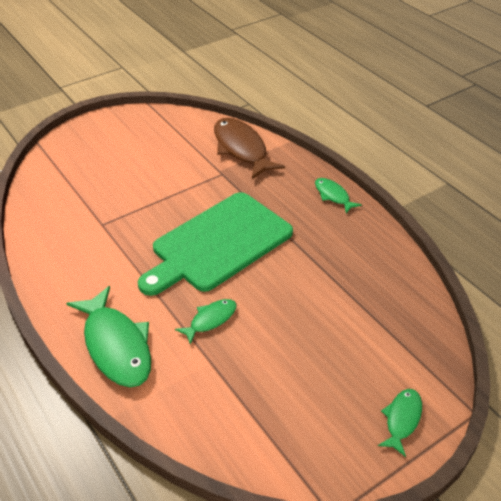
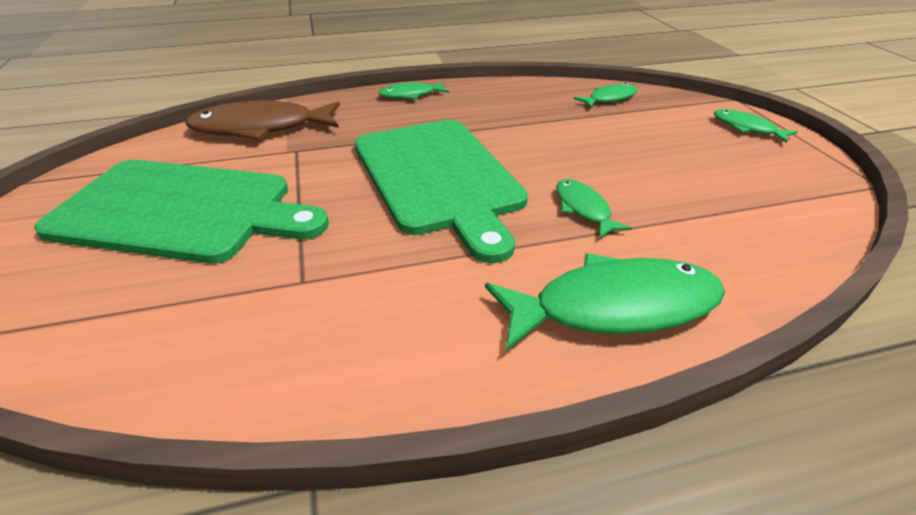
camera: 70 degrees left, 5 degrees down
(143, 161) = (181, 211): none -> green cutting board
(406, 313) = (609, 98): none -> green fish

